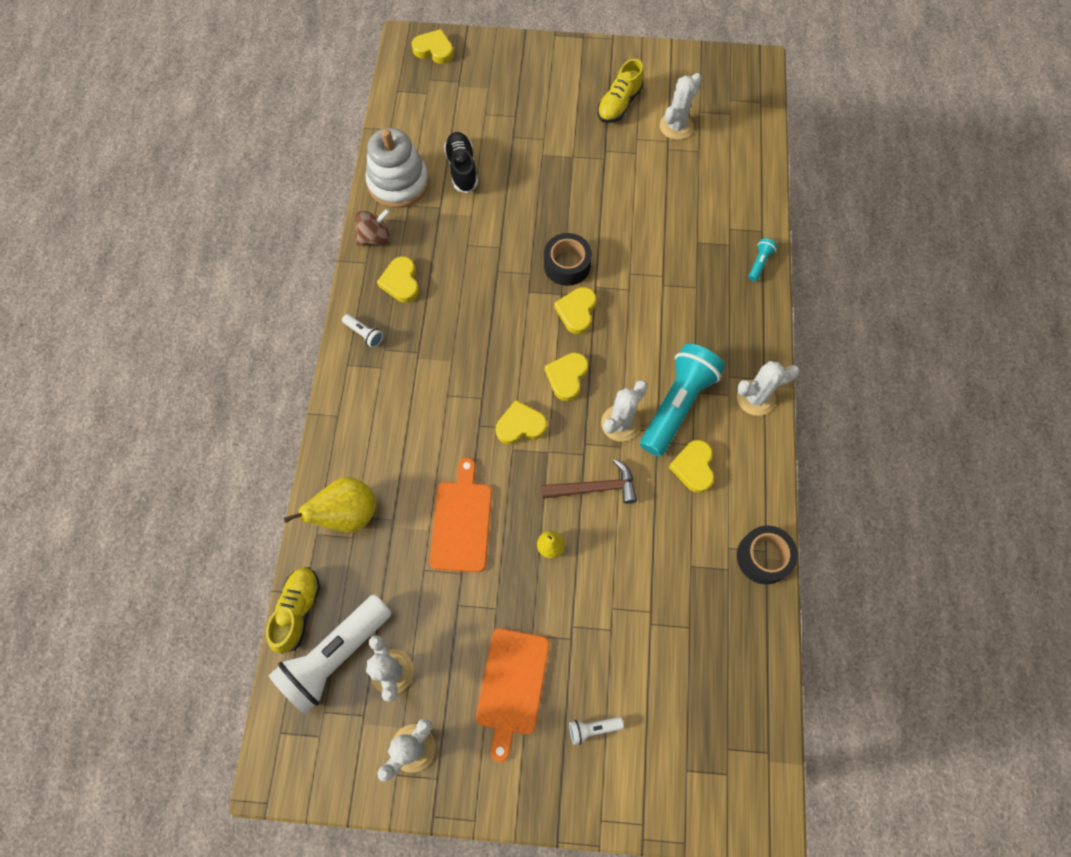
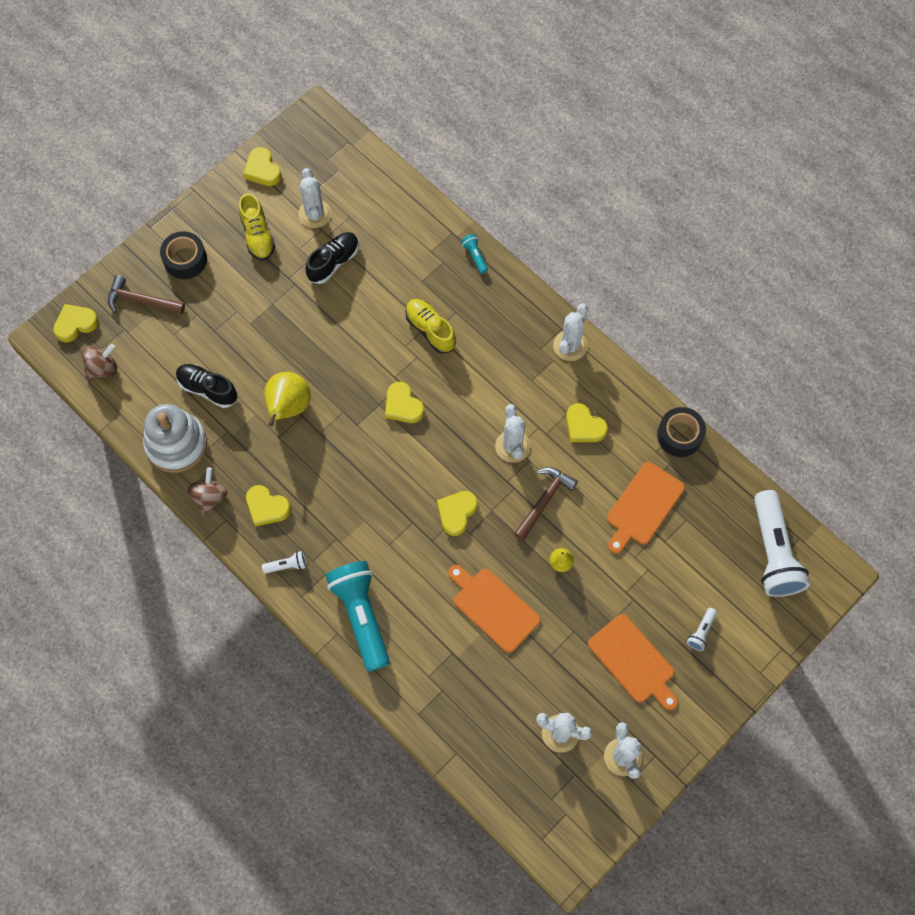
camera: 50 degrees left, 0 degrees up
(298, 610) = (464, 767): yellow shoe -> yellow shoe (430, 330)
(335, 656) = (518, 764): white flashlight -> white flashlight (773, 552)
(348, 514) = (421, 681): yellow pear -> yellow pear (288, 407)
(415, 92) = (103, 368): none -> brown spinning top
(492, 74) = (141, 301): none -> brown hammer
(567, 265) = (359, 382): black tape -> black tape (185, 260)
(567, 377) = (447, 453): yellow heart -> yellow heart (262, 170)
(649, 169) = (333, 262): none -> black shoe
(666, 577) = (643, 506): none -> orange cutting board
(677, 405) = (531, 399): turquoise flashlight -> turquoise flashlight (361, 616)

